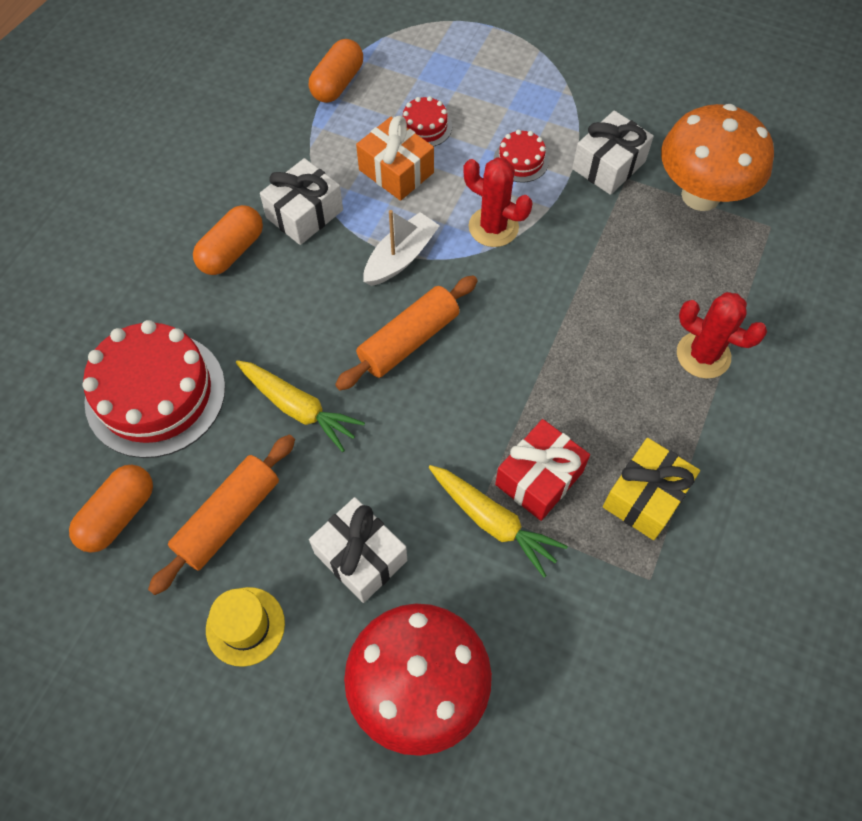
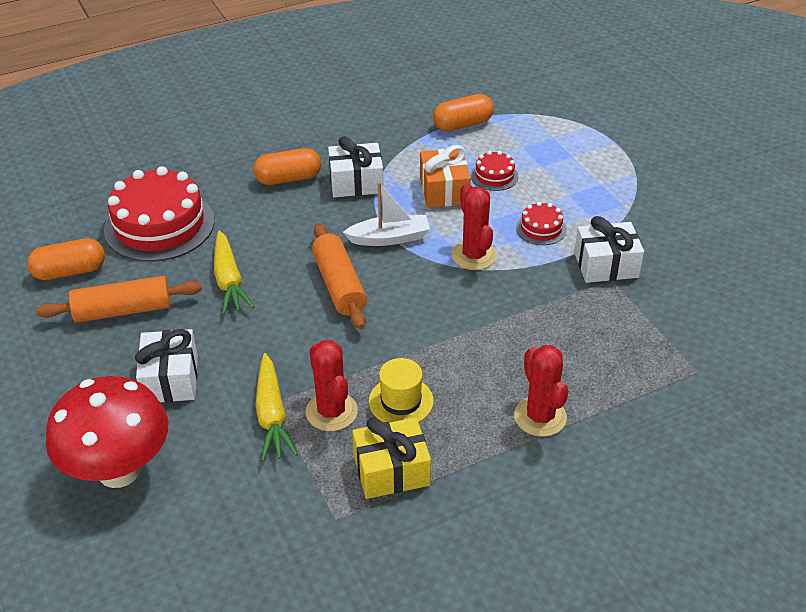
camera: 40 degrees right, 20 degrees down
(245, 626) = (67, 369): yellow hat -> yellow hat (401, 401)
(408, 340) = (339, 285): orange rolling pin -> orange rolling pin turned 75 degrees clockwise
(539, 478) = (331, 411): red gift -> red cactus
(700, 195) = (660, 321): orange mushroom -> none

